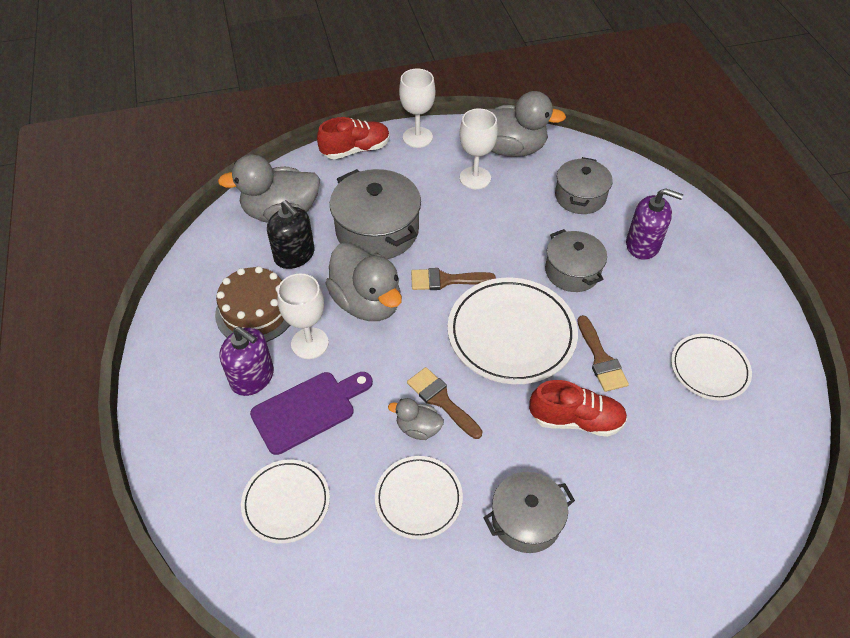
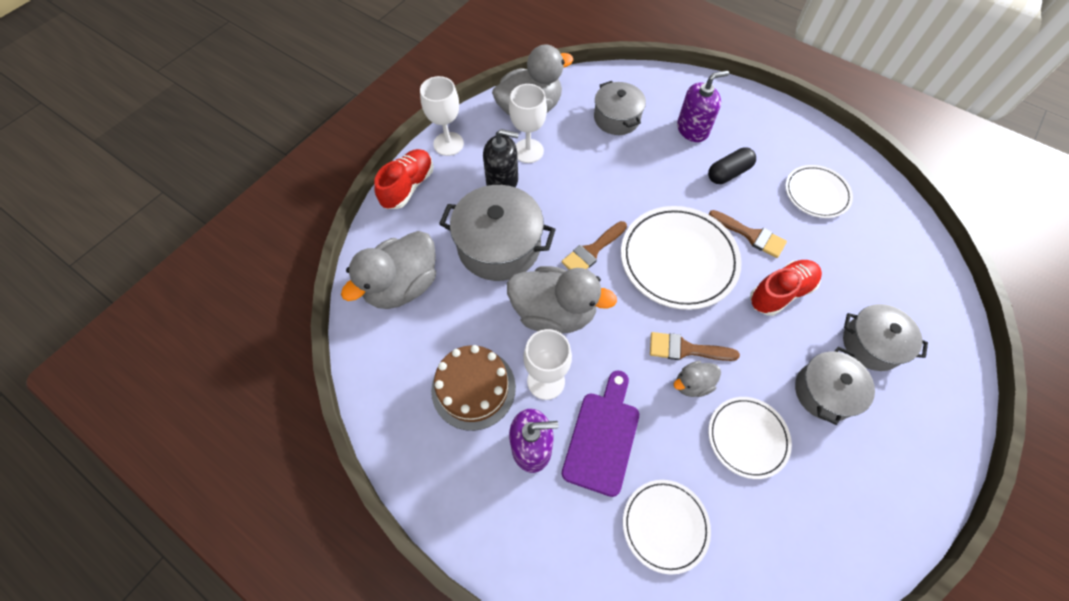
camera: 40 degrees left, 10 degrees up
(294, 255) = (454, 315): black soap dispenser -> black soap dispenser (502, 181)
(572, 271) = (669, 181): grey pot -> grey pot (871, 344)
(637, 299) = (728, 173): none -> black capsule

